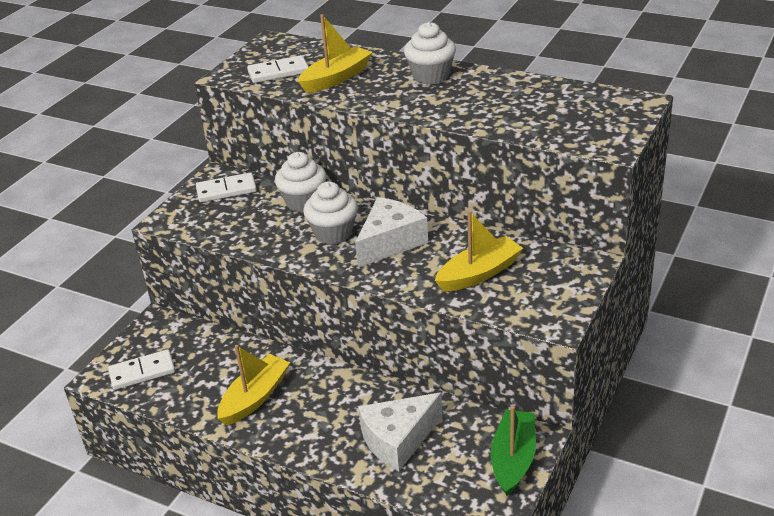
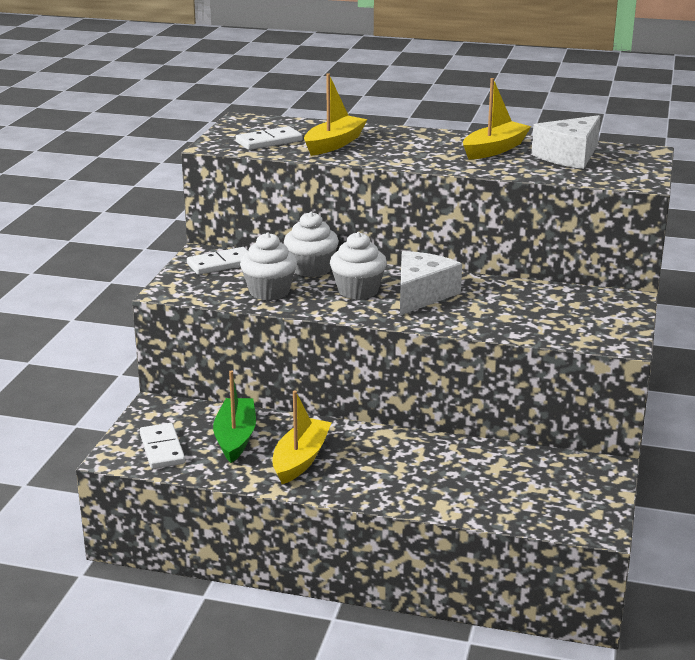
camera: 15 degrees left, 10 degrees down
(142, 372) = (162, 449): white domino -> white domino turned 75 degrees counterclockwise
(398, 440) = (471, 480): white cheese -> white cheese (569, 156)
(431, 76) = (431, 140): white cupcake -> white cupcake (269, 292)
(479, 273) = (525, 312): yellow boat -> yellow boat (494, 149)
(513, 459) = (594, 485): green boat -> green boat (235, 438)

